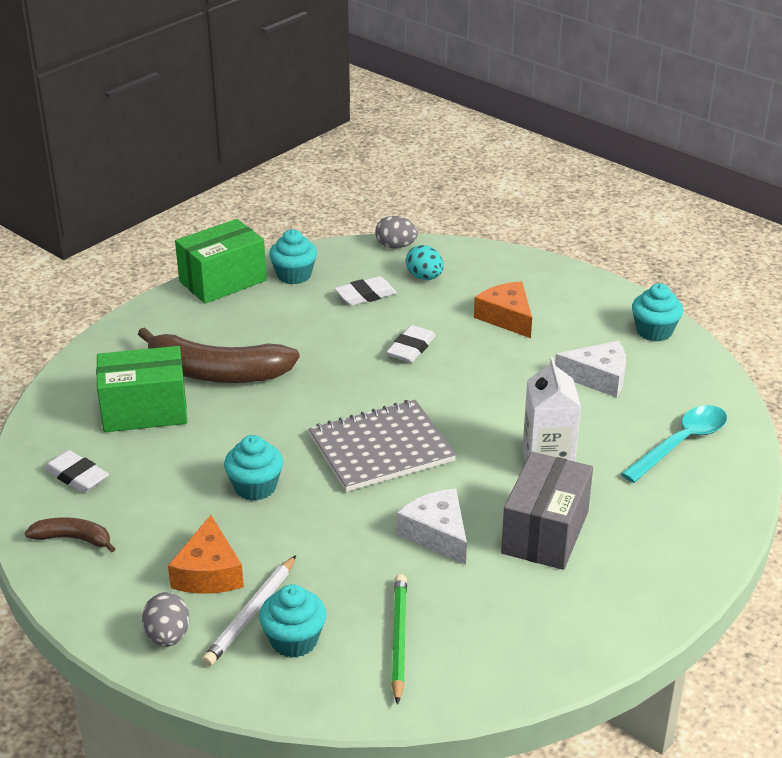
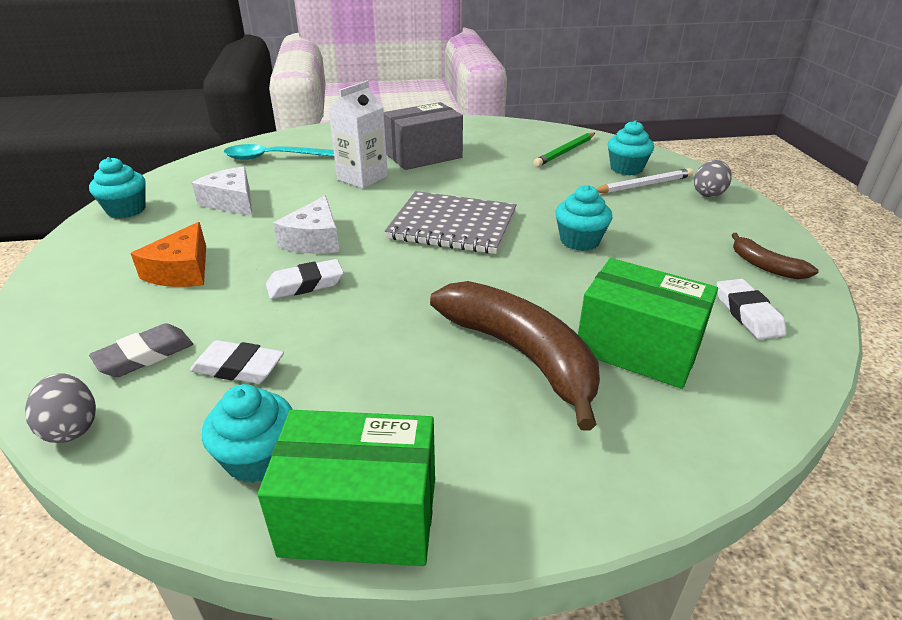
camera: 140 degrees left, 0 degrees up
(209, 572) = (658, 210): orange cheese -> none
(424, 277) = (145, 355): turquoise egg -> grey eraser
(437, 534) = (485, 175): white cheese -> white cheese (314, 240)

